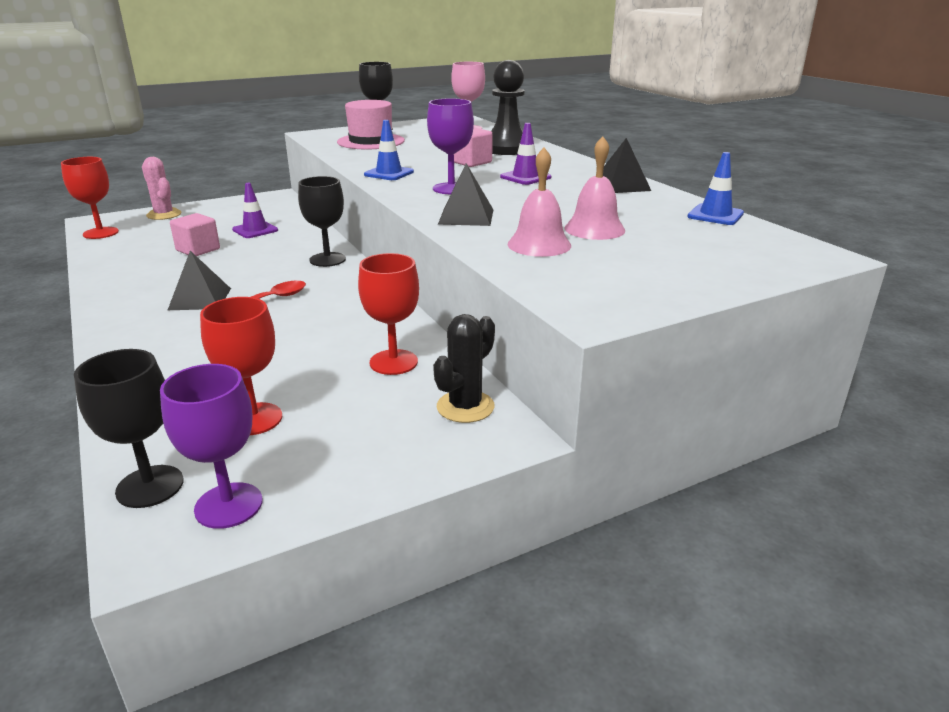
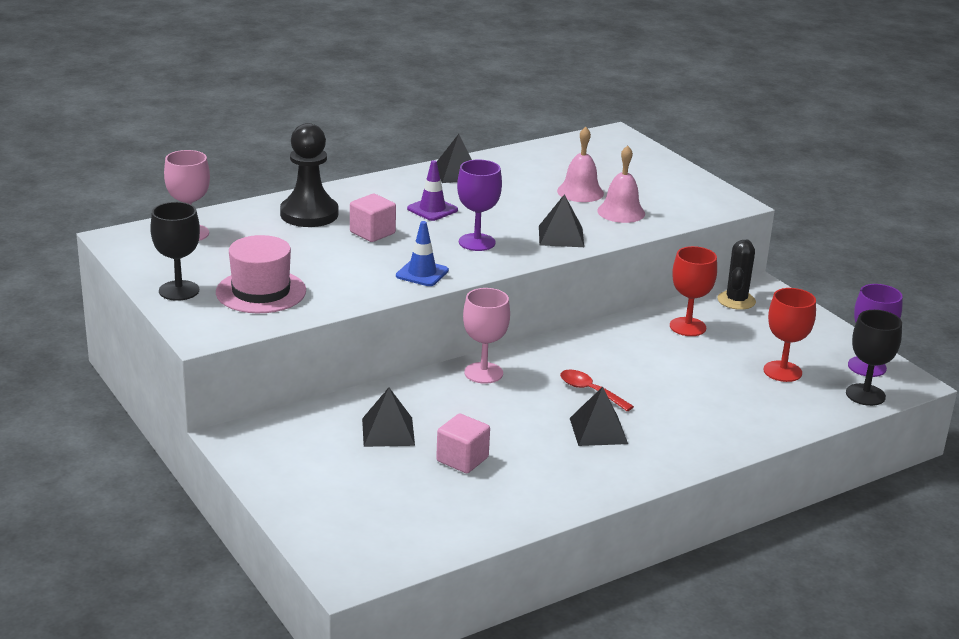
camera: 95 degrees left, 0 degrees up
(101, 233) = (403, 553): red goblet -> none
(164, 215) = (321, 518): pink cactus -> none
(255, 230) = (388, 431): purple traffic cone -> black pyramid
(327, 259) = (483, 373): black goblet -> pink goblet
(465, 407) = (736, 300): black cactus -> black cactus turned 75 degrees clockwise
(715, 215) = (536, 150): blue traffic cone -> none

